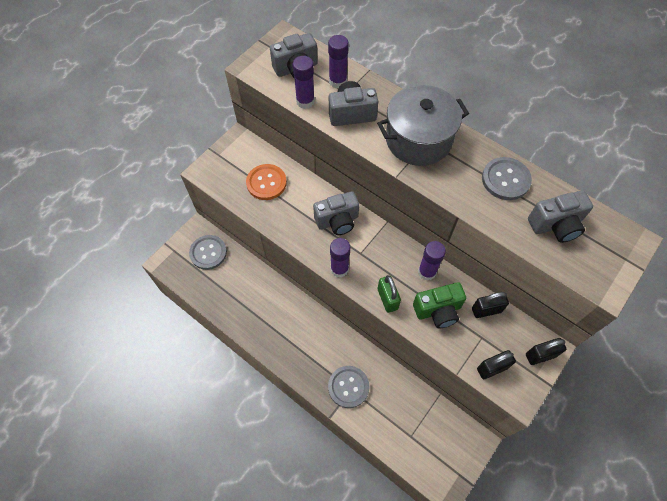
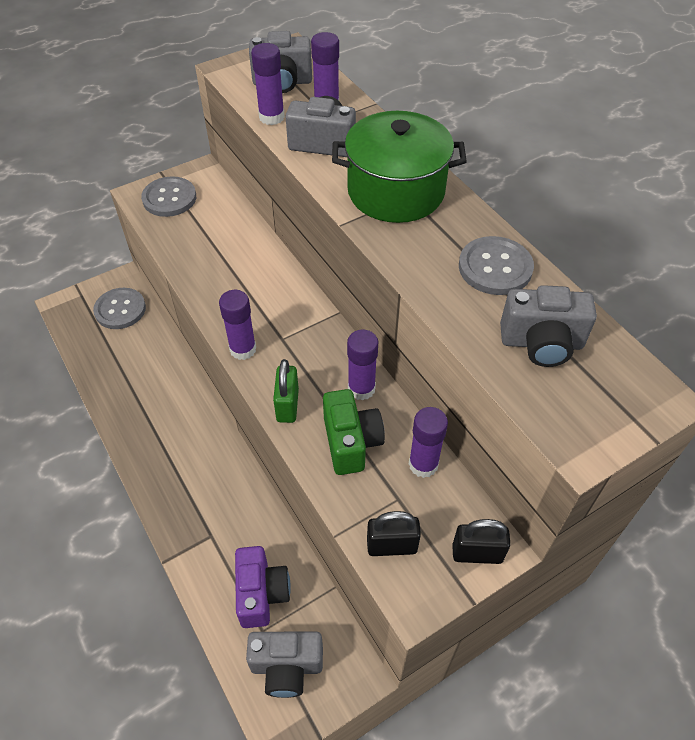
camera: 20 degrees right, 10 degrees down
(266, 183) = (207, 226): orange button -> none
(337, 221) = (272, 293): grey camera -> grey camera (286, 667)
(348, 387) = (209, 531): grey button -> grey button (169, 198)
(399, 414) = (261, 593): none -> purple camera
(418, 139) = (396, 191): grey pot -> green pot
(438, 311) = (351, 442): green camera -> green camera turned 105 degrees counterclockwise
(486, 310) = (423, 464): black padlock -> purple glue stick

